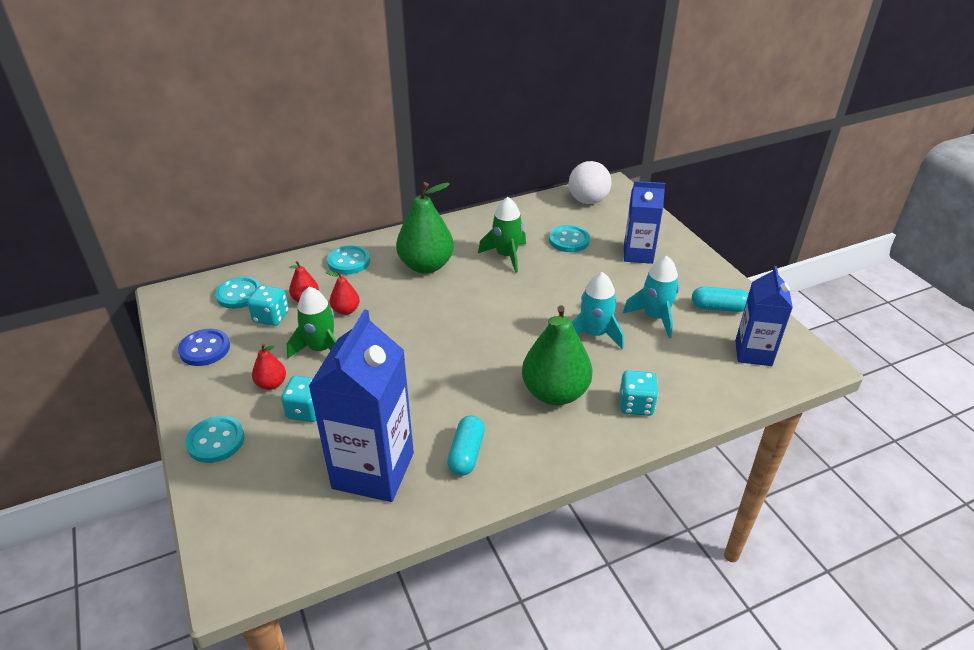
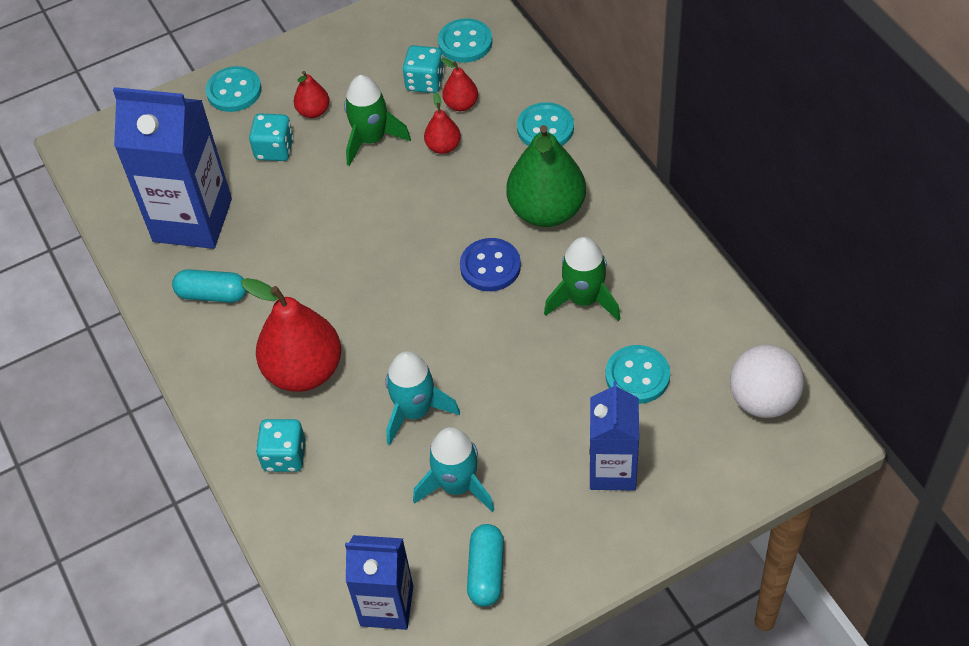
camera: 90 degrees right, 15 degrees up
(205, 349) = (366, 42): blue button -> blue button (490, 266)
(555, 393) = (304, 371): green pear -> red pear

